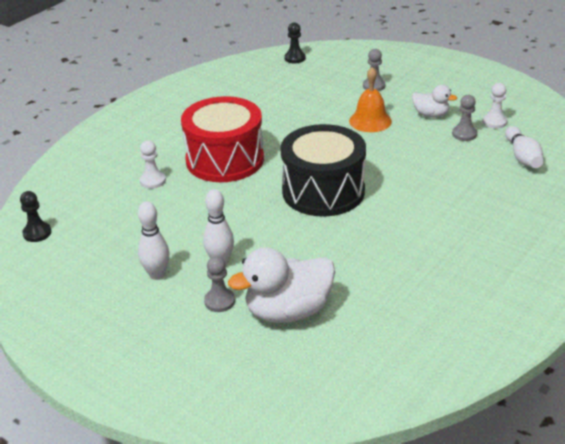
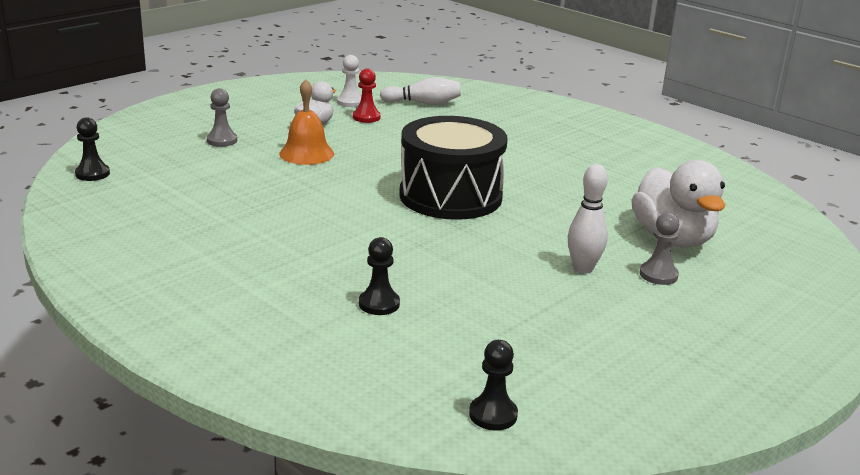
camera: 85 degrees left, 10 degrees down
(153, 181) = (379, 304): white pawn -> black pawn
(157, 274) = (607, 312): white bowling pin -> none
(225, 160) = (348, 247): red drum -> none
(464, 134) = (366, 117): grey pawn -> red pawn

